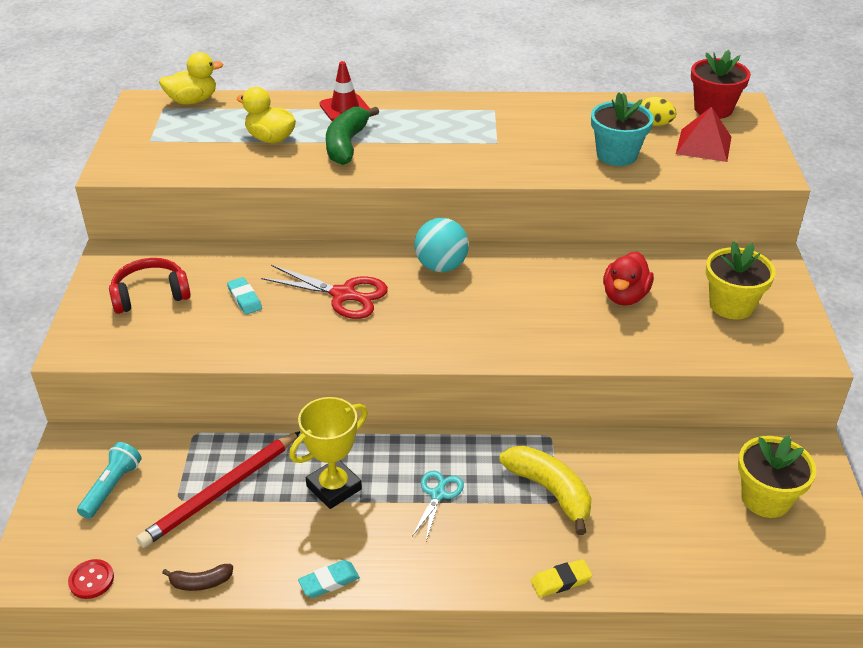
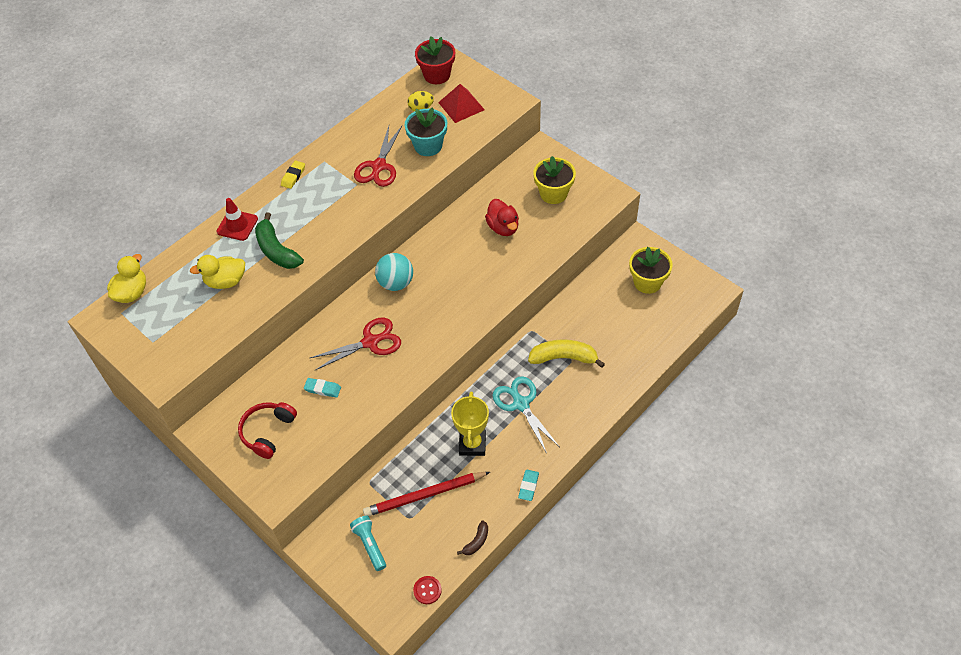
camera: 45 degrees left, 15 degrees up
(221, 491) = (425, 495): red pencil -> red pencil turned 75 degrees clockwise
(438, 494) = (520, 403): turquoise scissors -> turquoise scissors, size x1.64
(539, 142) = (378, 167): none -> red scissors
(561, 581) = (615, 394): yellow eraser -> yellow eraser (293, 176)

